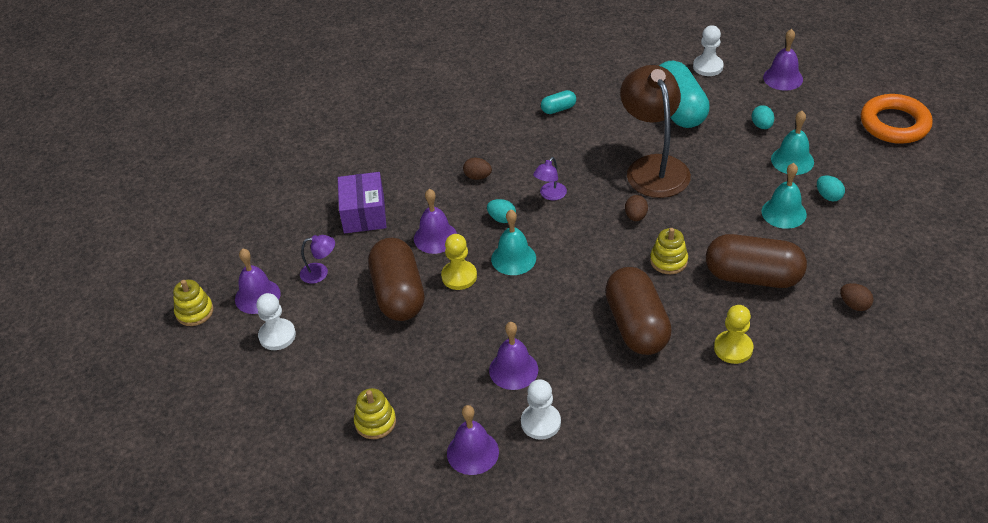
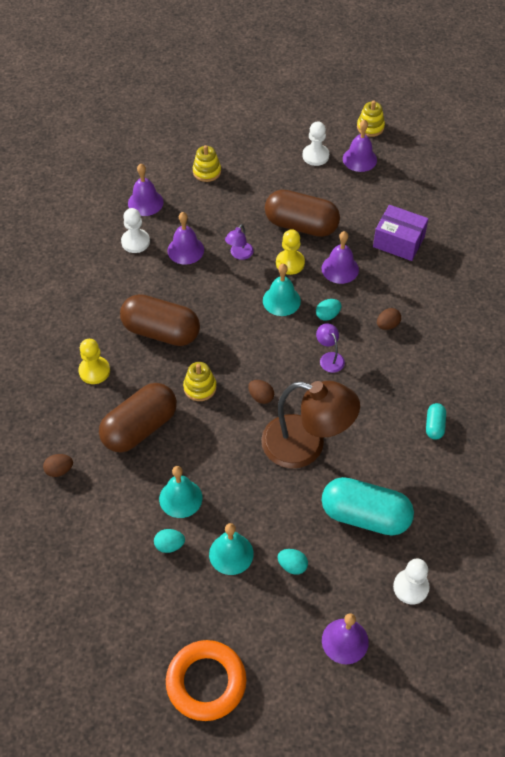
camera: 120 degrees right, 10 degrees up
(320, 272) = (356, 196): purple lamp -> purple lamp (239, 254)

